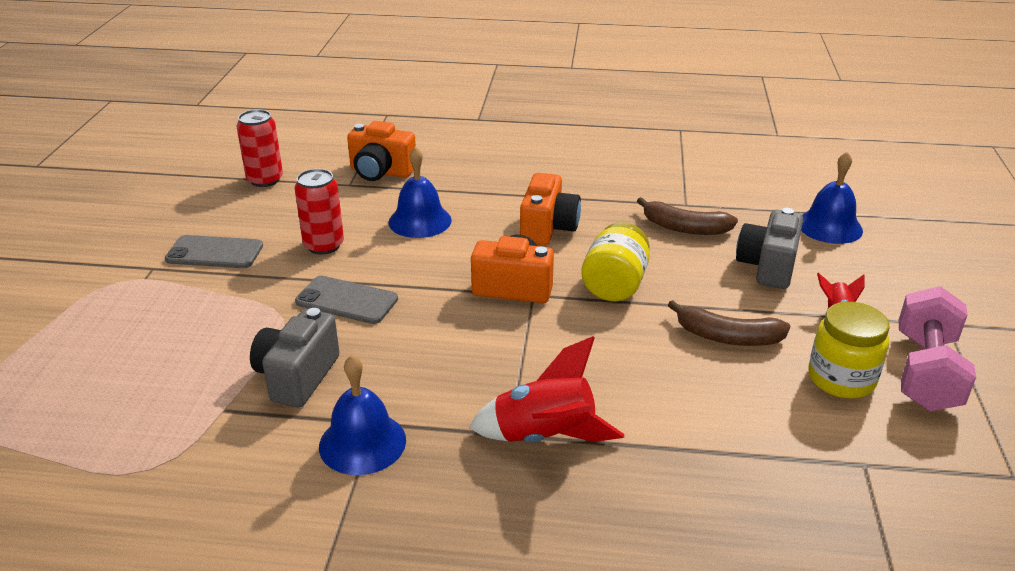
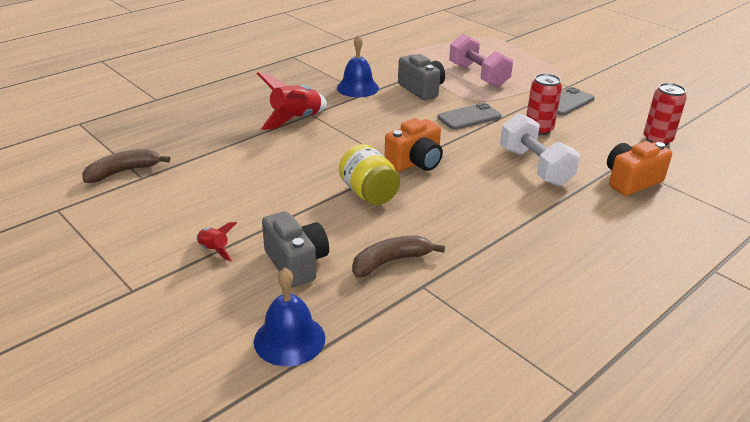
camera: 130 degrees right, 0 degrees up
(420, 221) = (535, 167): blue bell -> white dumbbell
(548, 228) = (466, 205): orange camera -> none
(727, 337) = (268, 200): brown banana -> brown banana (123, 172)
(841, 379) = (182, 211): yellow jar -> none
(926, 372) = (131, 243): pink dumbbell -> pink dumbbell (478, 76)

